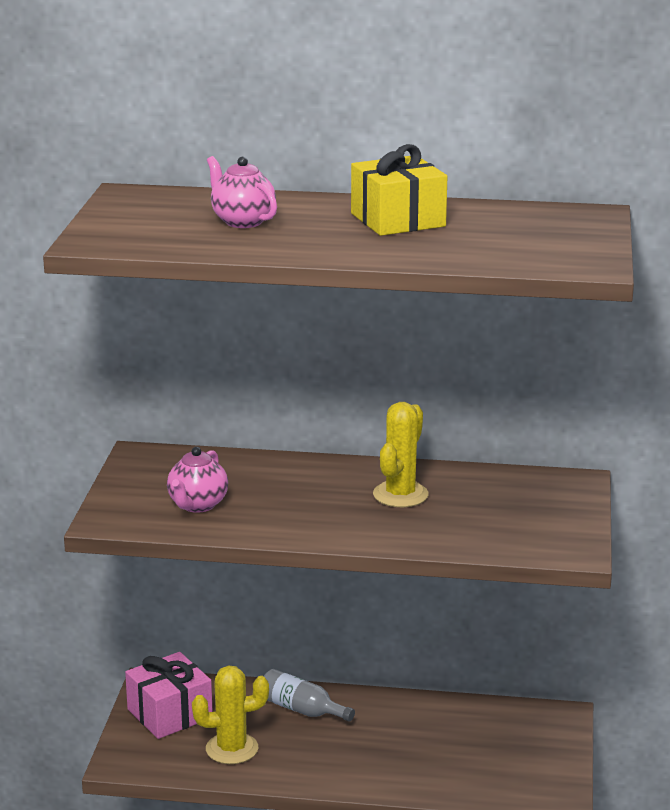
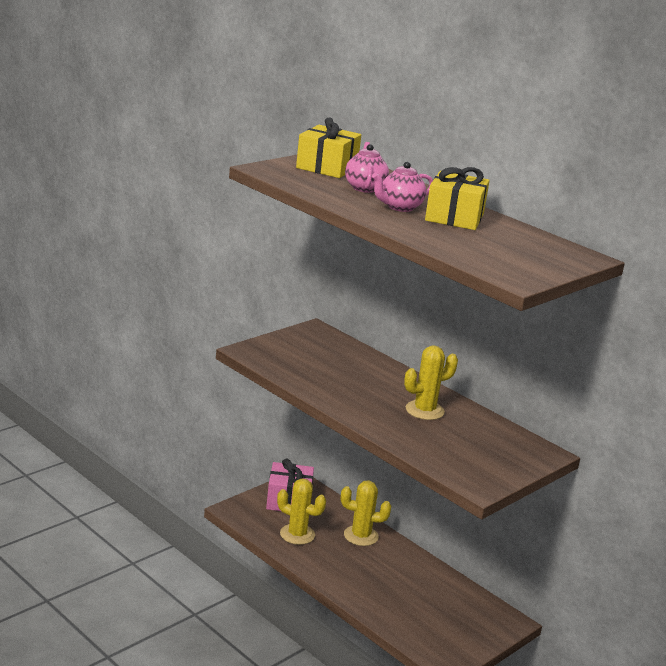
camera: 35 degrees right, 0 degrees up
(151, 212) = (327, 167): none -> yellow gift
(197, 505) = (305, 365): pink teapot -> pink teapot (400, 207)
(302, 710) = (361, 536): grey bottle -> yellow cactus

